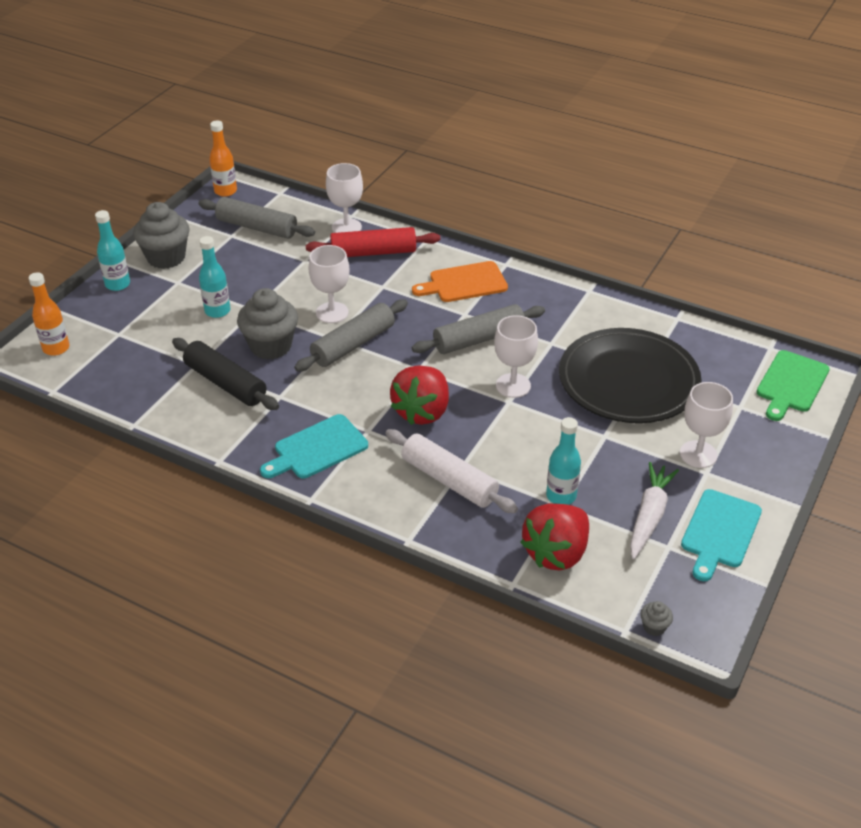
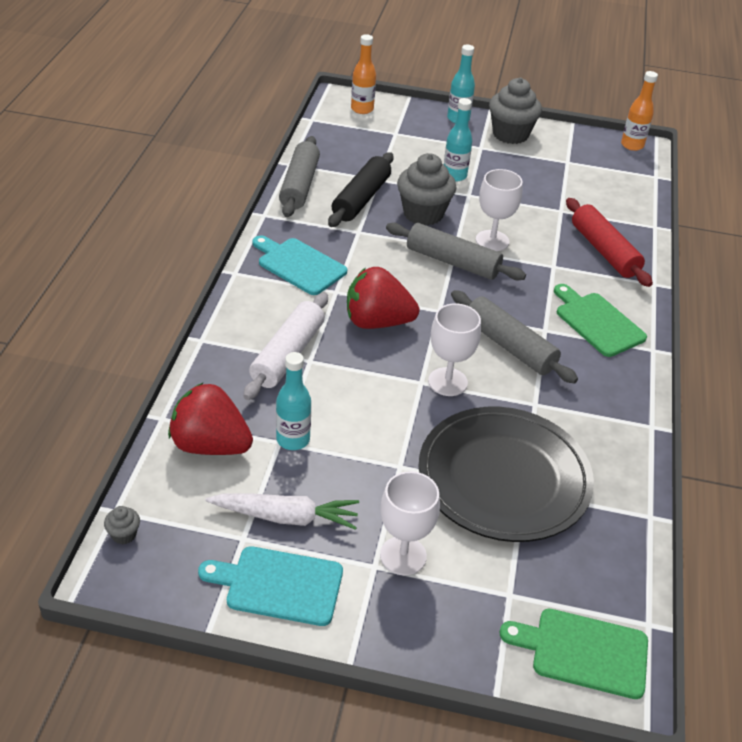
camera: 70 degrees right, 0 degrees up
(257, 227) = (590, 173): grey rolling pin -> grey rolling pin (300, 185)
(346, 227) = (632, 227): white goblet -> none
(464, 283) = (597, 322): orange cutting board -> green cutting board

